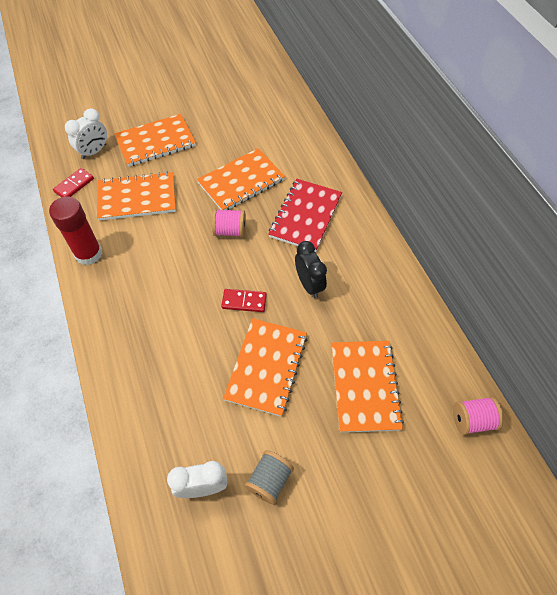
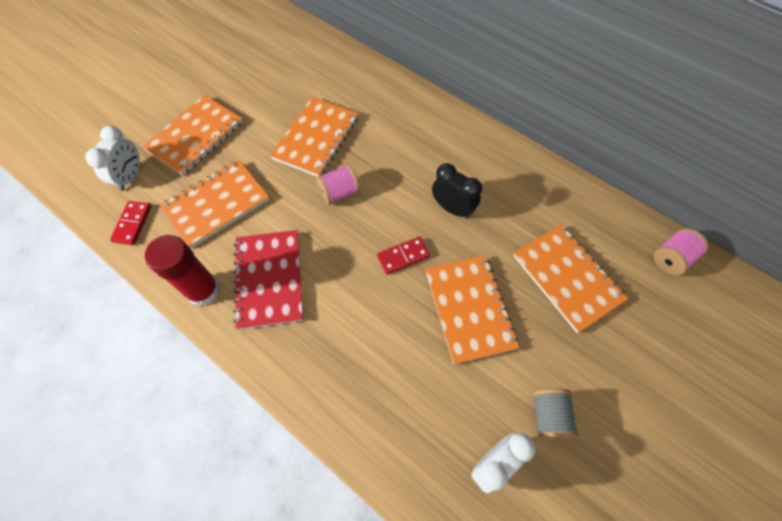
camera: 30 degrees left, 5 degrees up
(305, 216) = (403, 144): red notebook -> red notebook (269, 279)

